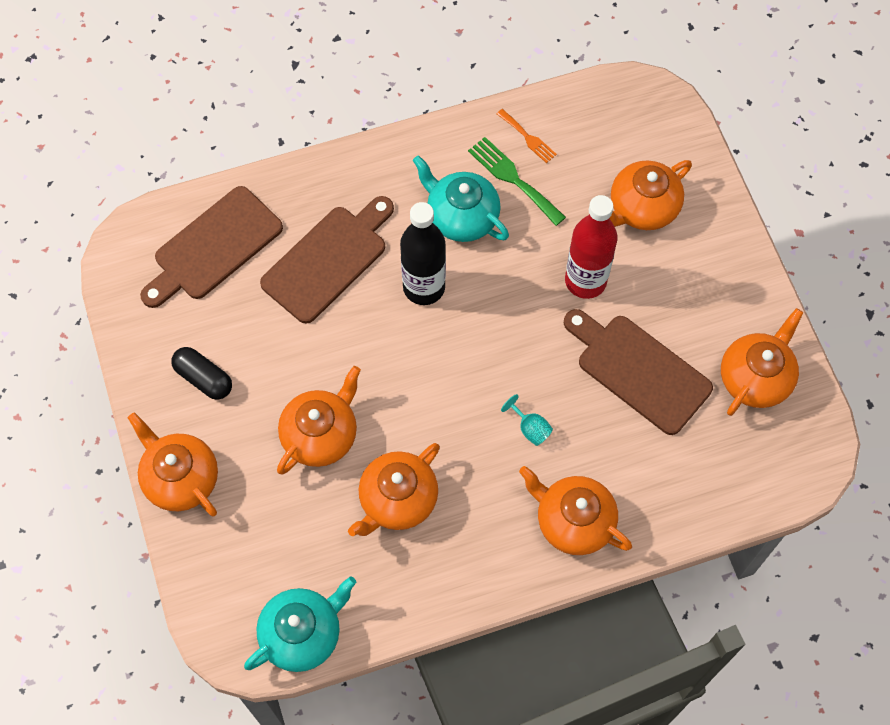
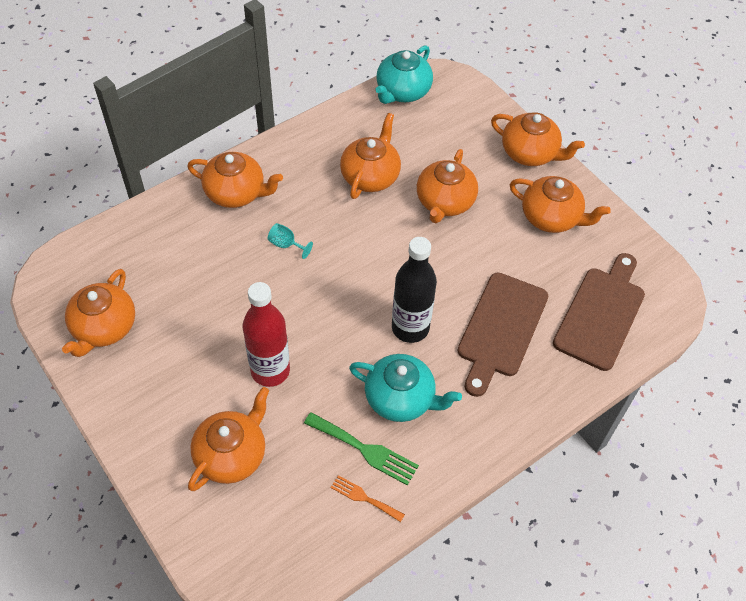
camera: 160 degrees right, 10 degrees down
(204, 378) = (551, 217): black capsule -> orange teapot
(639, 371) = (207, 308): brown cutting board -> none

